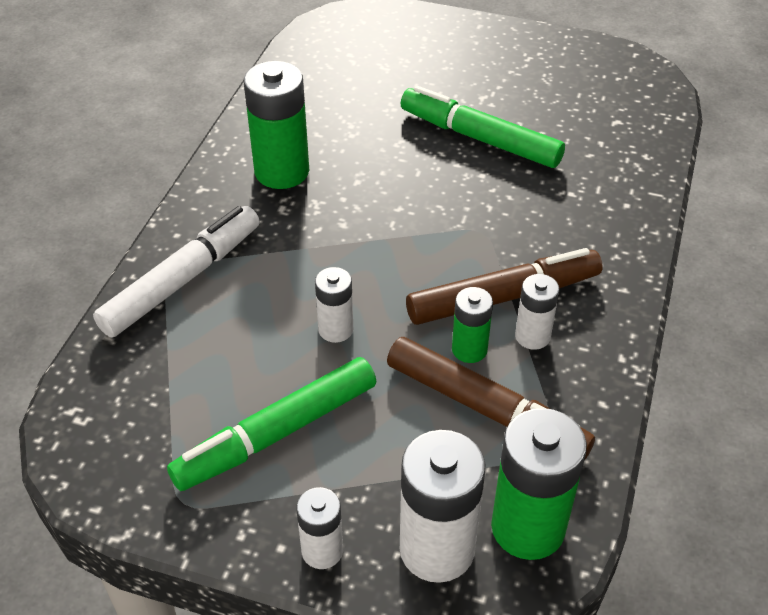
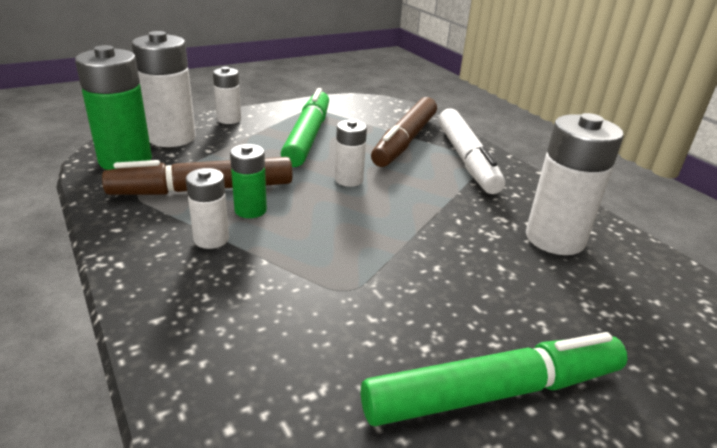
camera: 130 degrees right, 15 degrees down
(282, 171) = (554, 238): green battery -> white battery
(503, 297) = (264, 251): brown marker -> brown marker (405, 141)

